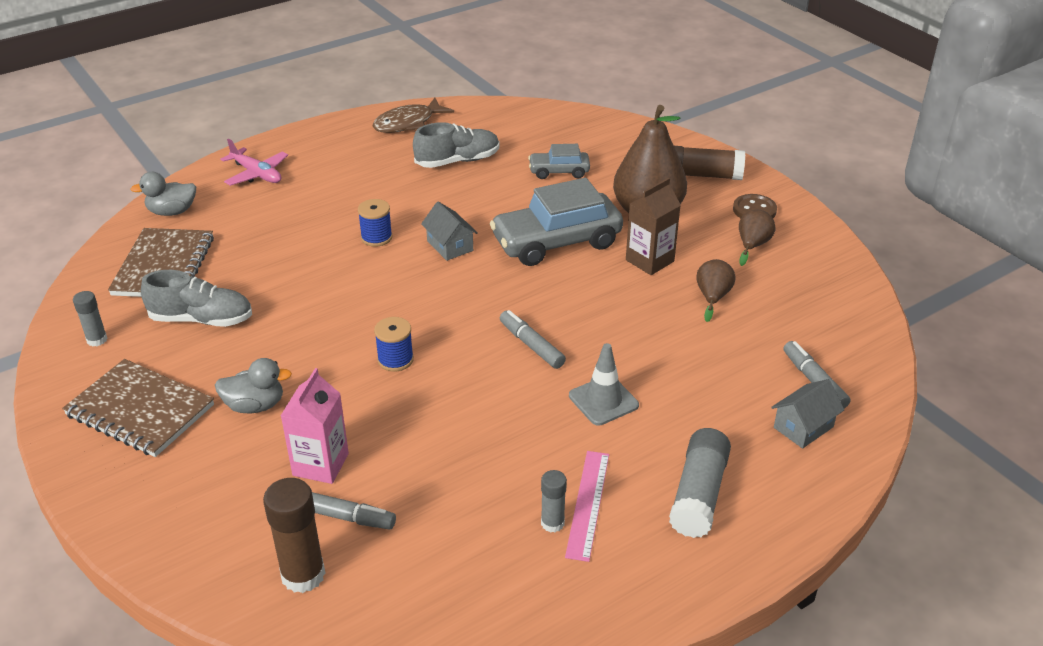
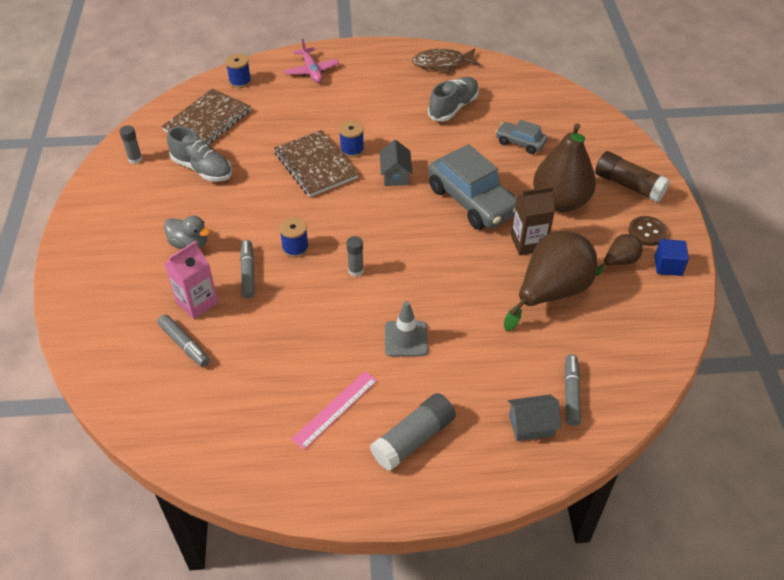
camera: 30 degrees right, 10 degrees up
(140, 410) = (125, 219): brown notebook -> brown notebook (315, 165)
(172, 212) = (240, 81): grey duck -> blue spool
(303, 575) = (135, 372): brown glue stick -> none
(457, 161) = (453, 107): grey shoe -> grey shoe turned 60 degrees counterclockwise
(531, 345) = (391, 275): grey marker -> grey marker (248, 273)
(552, 523) = (302, 411): grey glue stick -> grey glue stick (356, 270)
(556, 242) = (472, 201): grey car -> grey car turned 135 degrees counterclockwise
(712, 297) = (551, 292): brown pear -> brown pear, size x2.08
(799, 232) = (668, 266): none -> blue cube

